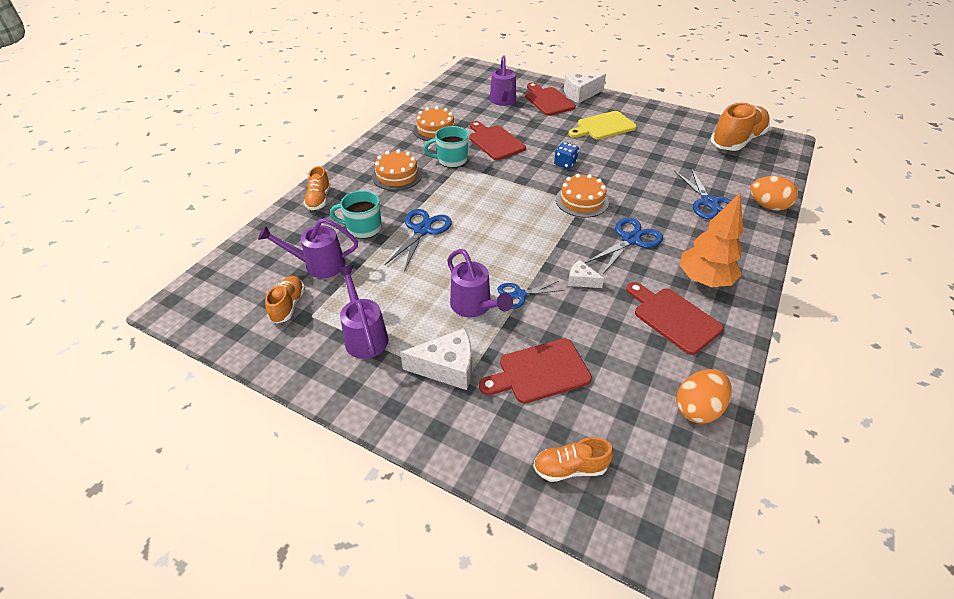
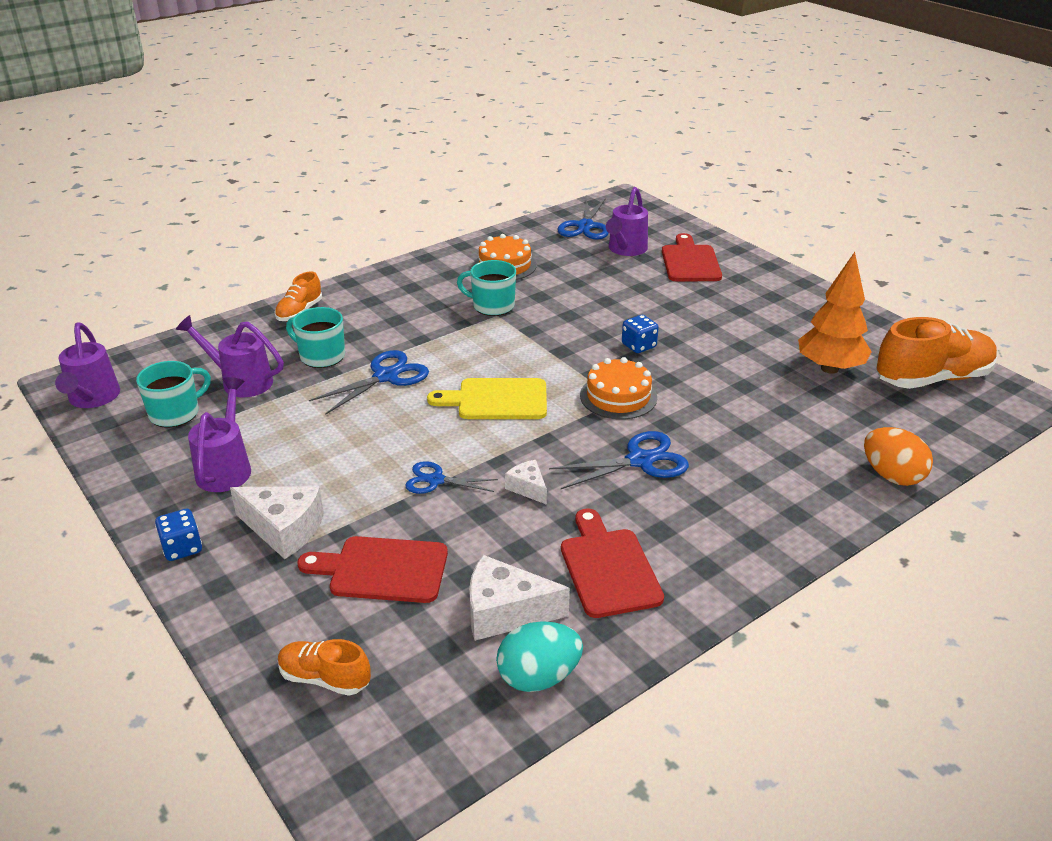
camera: 25 degrees right, 10 degrees down
(288, 305) = (176, 413): orange shoe -> turquoise mug
(384, 410) = (182, 548): none -> blue dice
(397, 175) = (410, 308): orange cake -> none
(474, 306) = (371, 476): purple watering can -> purple watering can (93, 399)
(495, 141) = (568, 297): red cutting board -> none
(580, 94) = (745, 263): white cheese -> white cheese (505, 612)
(603, 126) = (739, 312): yellow cutting board -> yellow cutting board (496, 400)
(697, 408) = (538, 677): orange egg -> turquoise egg
(704, 280) = (696, 538): orange tree -> orange tree (829, 368)
(709, 202) = (802, 447): blue scissors -> blue scissors (585, 226)

